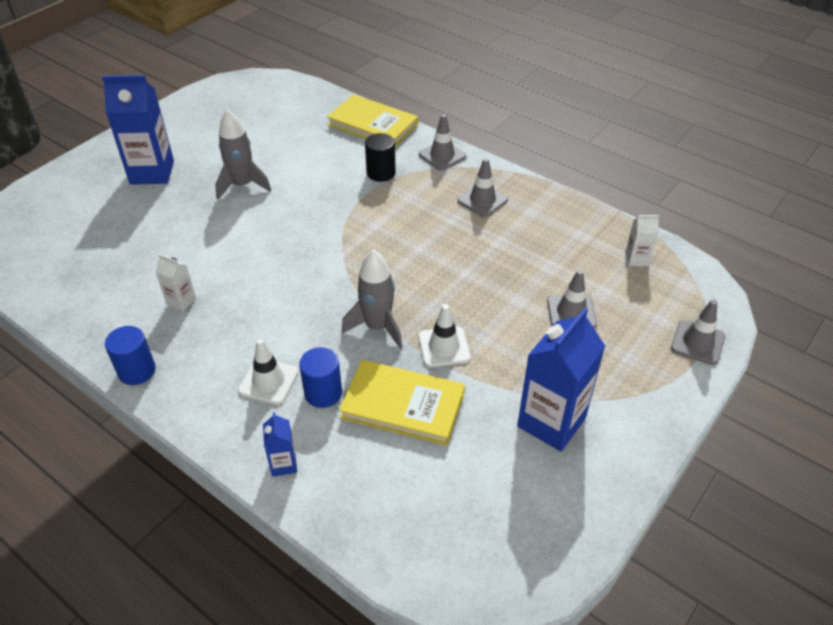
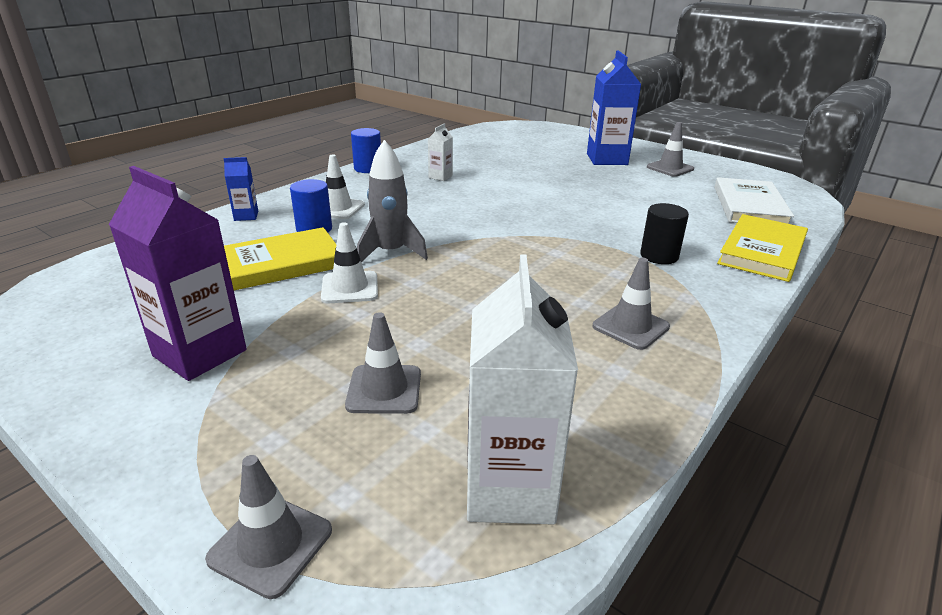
camera: 90 degrees right, 15 degrees down
(242, 185) = (602, 190): grey rocket -> none
(289, 112) = (749, 206): none -> white book
(403, 405) = (279, 264): yellow book -> yellow book turned 45 degrees clockwise
(442, 155) = (724, 298): grey traffic cone -> grey traffic cone (670, 168)
(551, 422) = (200, 353): blue carton -> purple carton
(636, 259) = (510, 489): white carton -> white carton, size x2.11

